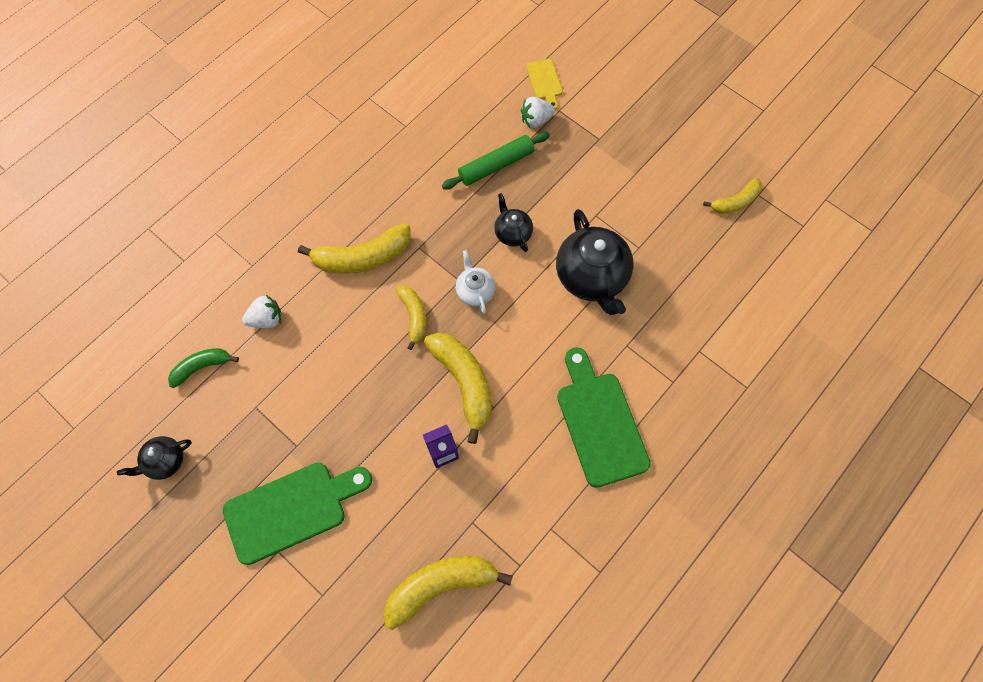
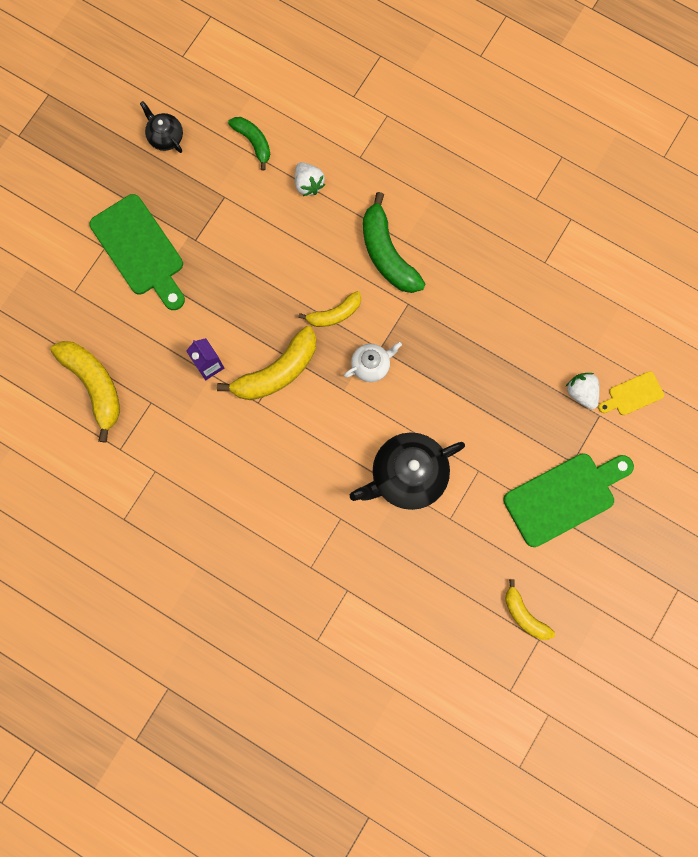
camera: 80 degrees right, 10 degrees up
(362, 257) = (387, 253): yellow banana -> green banana
(496, 165) = (516, 361): green rolling pin -> none
(512, 233) = (441, 390): black teapot -> none
(600, 423) = (258, 502): green cutting board -> green cutting board (564, 497)

